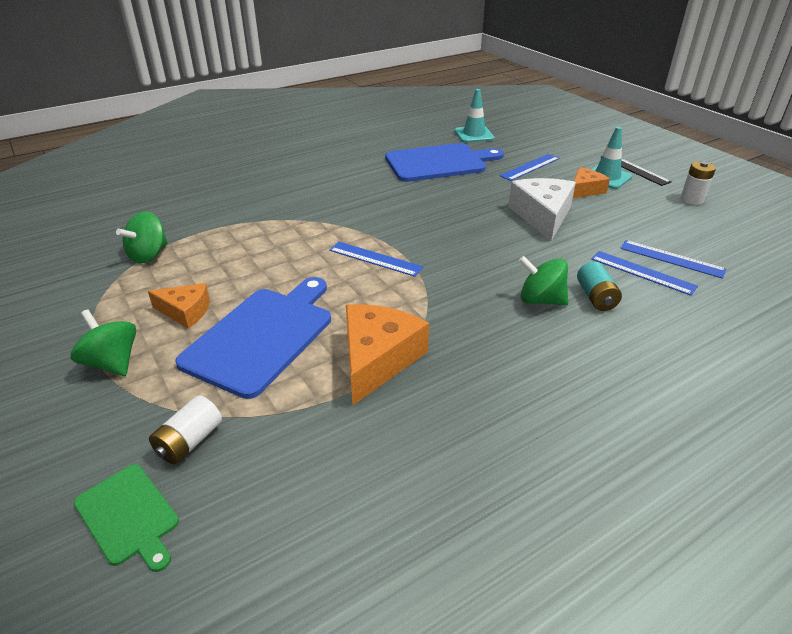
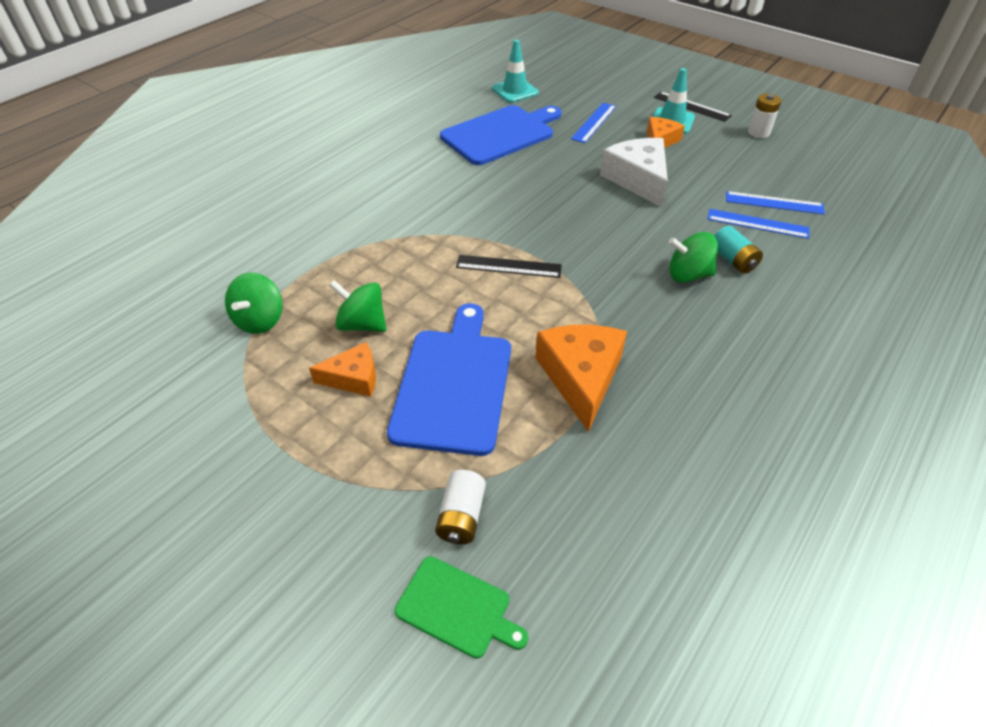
camera: 20 degrees left, 10 degrees up
(112, 363) = (318, 458): green spinning top -> green spinning top (362, 324)
(375, 259) = (508, 266): blue ruler -> black ruler

